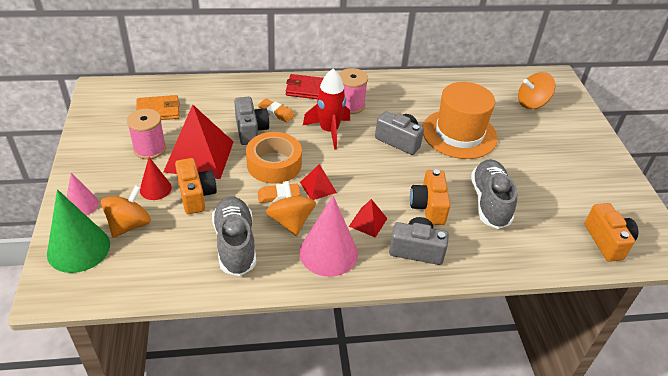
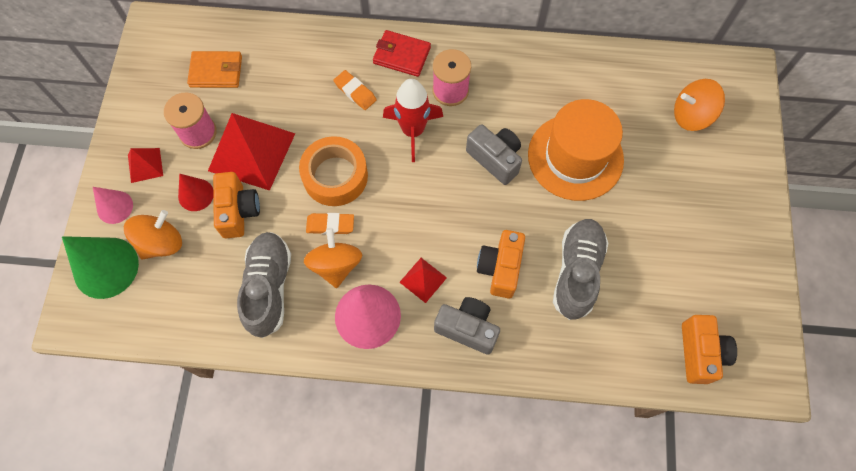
camera: 15 degrees right, 25 degrees up
(250, 130) = (319, 118): grey camera -> none
(318, 187) = (378, 219): red pyramid -> red pyramid (145, 165)

